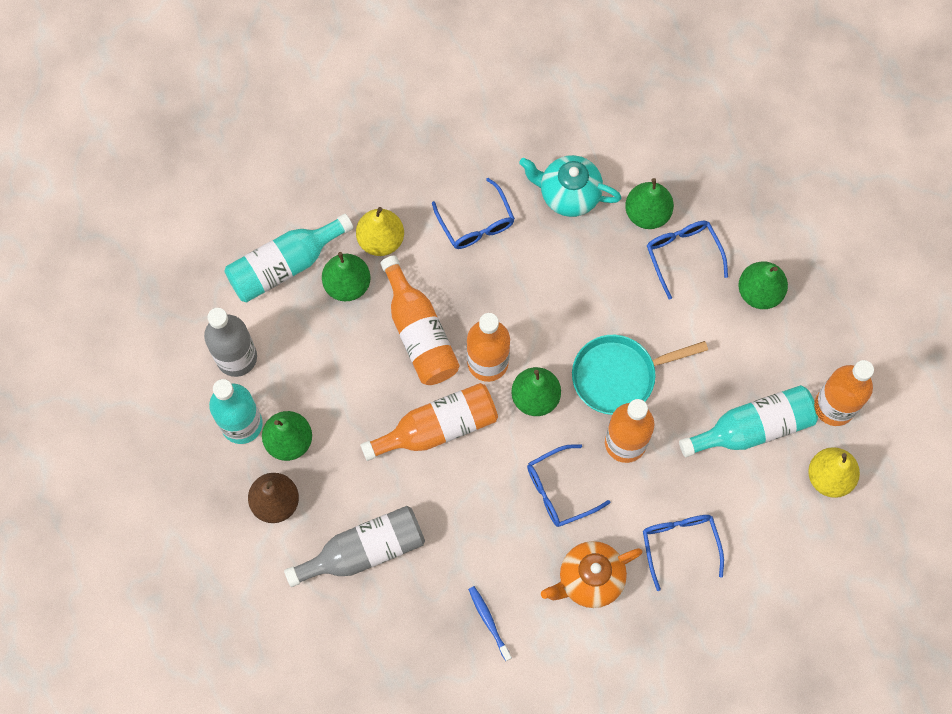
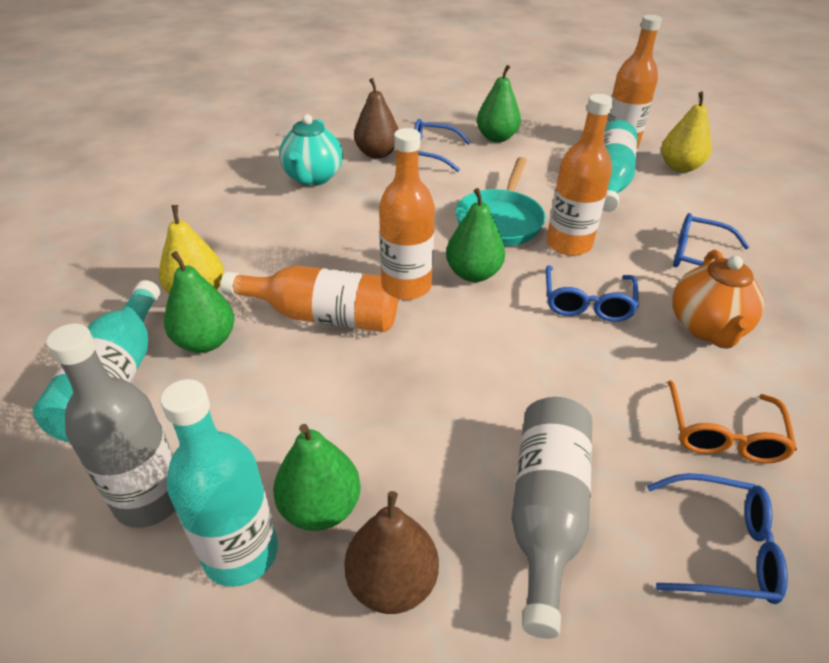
camera: 55 degrees left, 30 degrees down
(438, 427) = (440, 355): orange bottle -> none
(476, 223) = (268, 231): blue glasses -> blue glasses (721, 548)
(488, 622) = (723, 434): blue toothbrush -> orange glasses
(568, 194) = (313, 178): turquoise teapot -> turquoise teapot turned 45 degrees counterclockwise
(647, 213) = (377, 153): green pear -> brown pear

